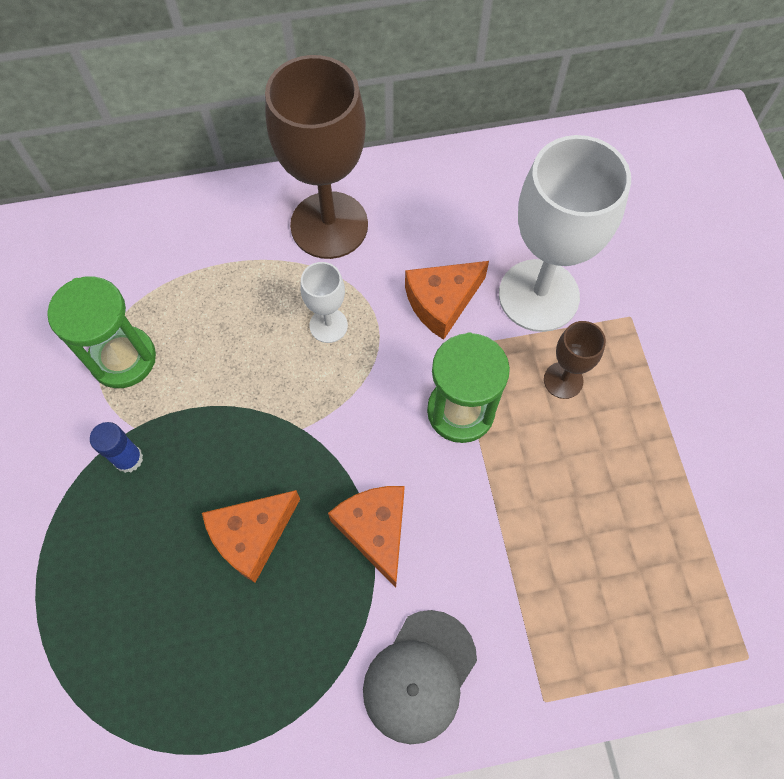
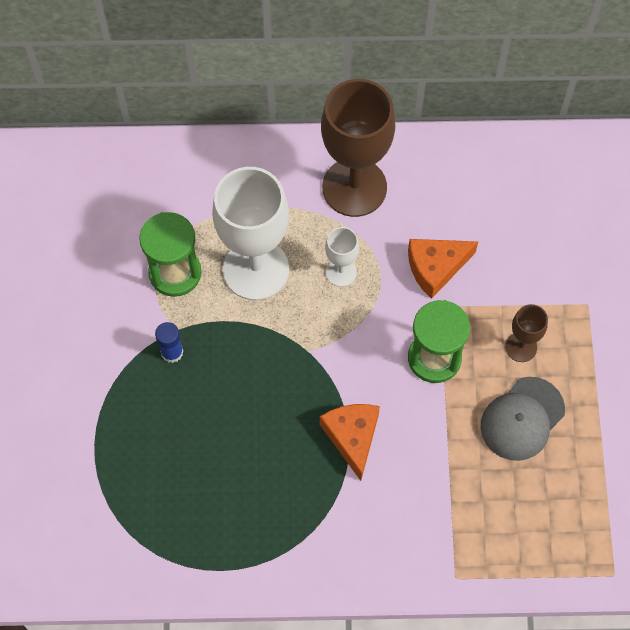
camera: 10 degrees right, 0 degrees up
(252, 536) = (259, 425): orange cheese -> none
(420, 676) = (368, 545): grey cap -> grey cap (522, 419)
(538, 295) = (516, 275): white goblet -> white goblet (256, 269)

